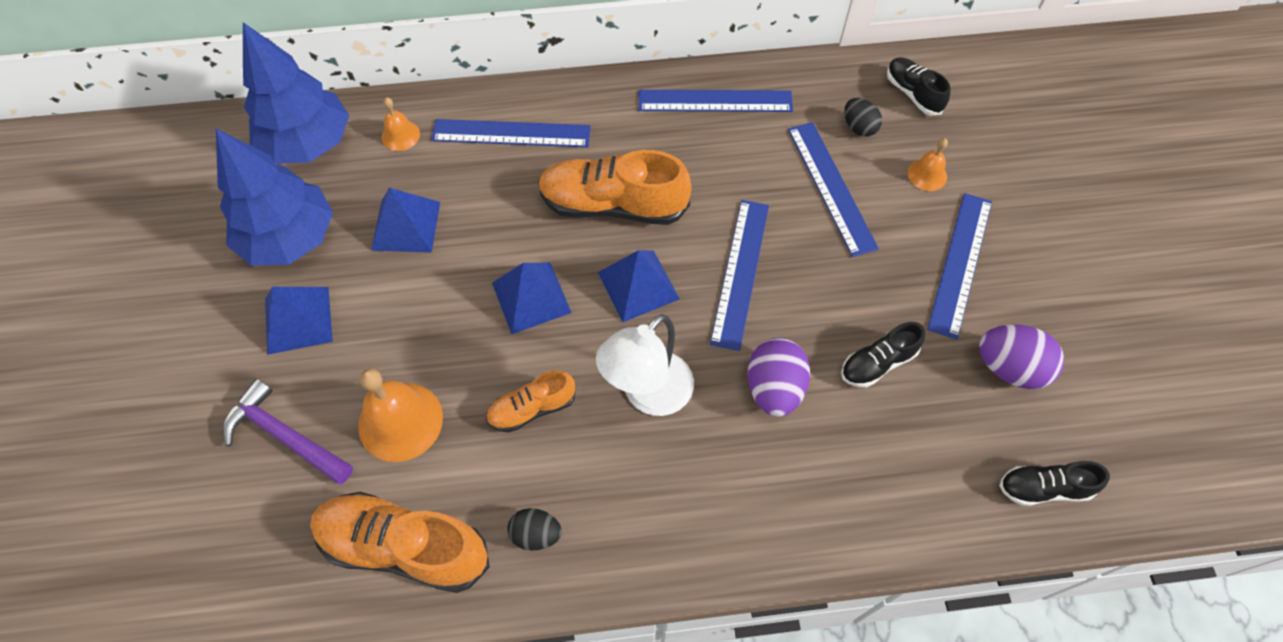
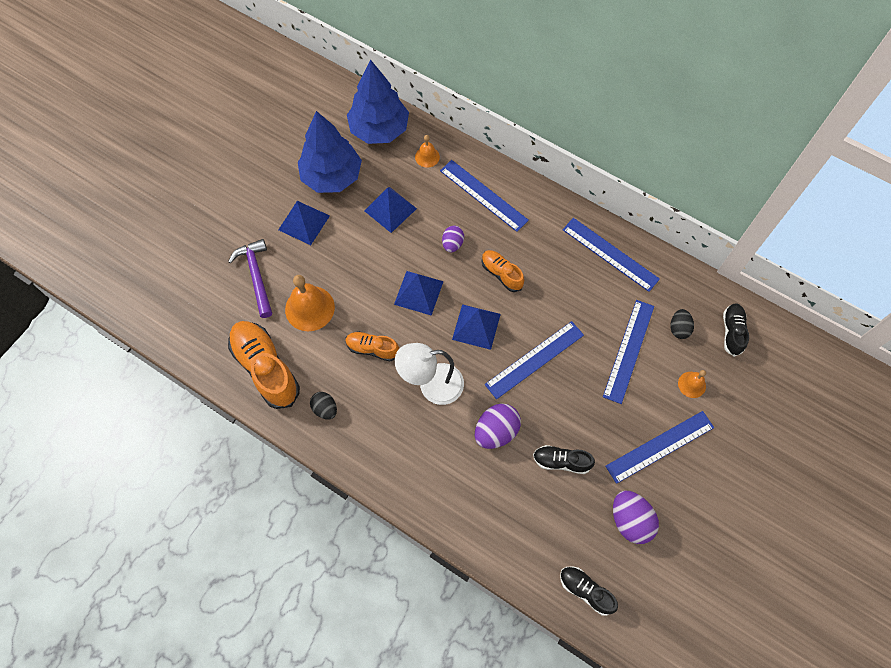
camera: 40 degrees right, 5 degrees up
(523, 212) = (452, 244): none -> purple egg
(613, 205) = (501, 274): orange shoe -> orange shoe, size x0.55

